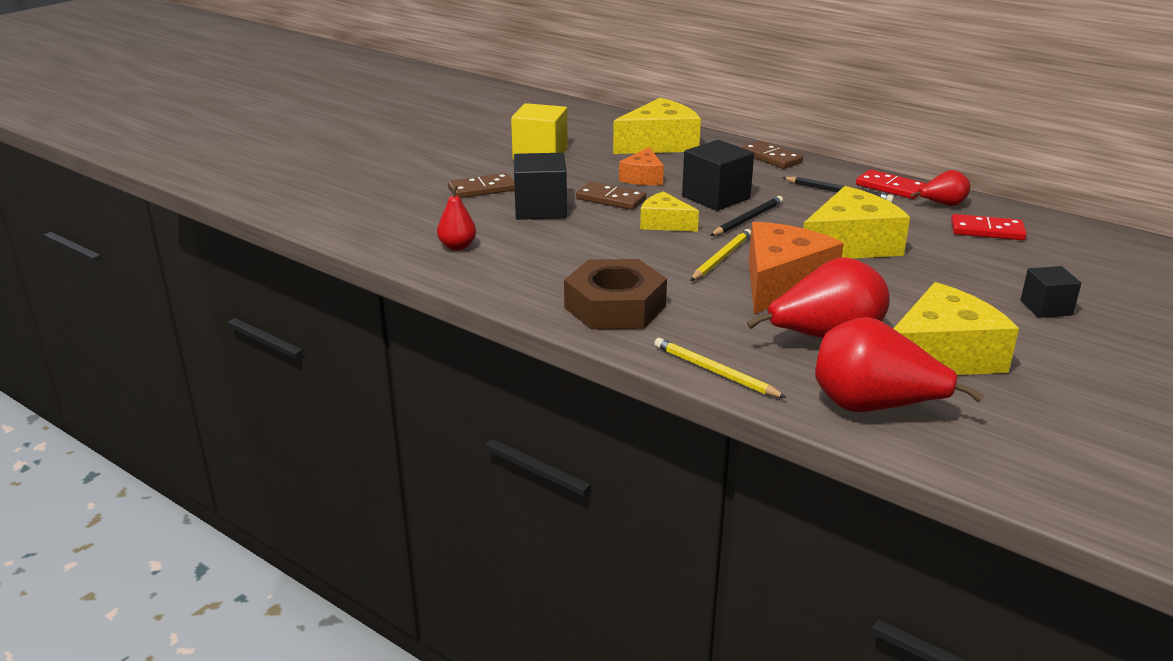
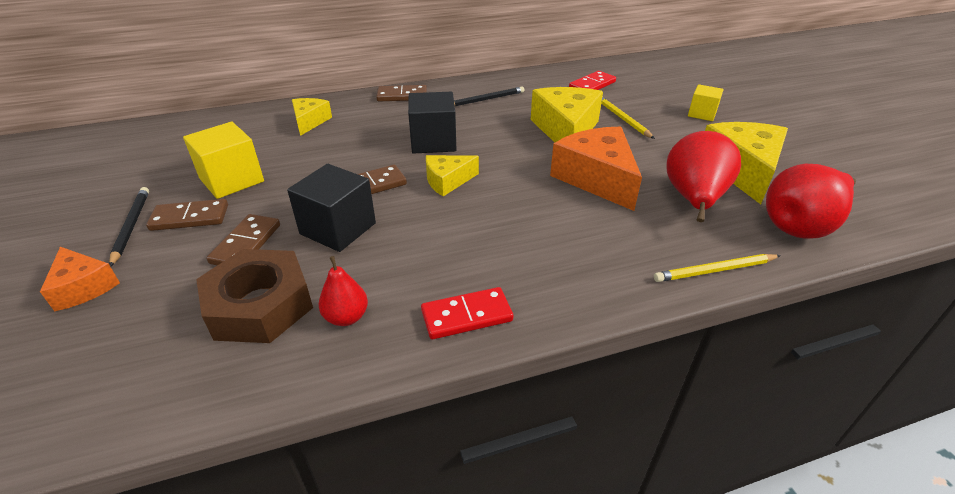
camera: 55 degrees left, 10 degrees up
(482, 162) = (190, 218): none -> brown domino
(615, 307) = (568, 272): brown nut -> brown nut (260, 305)
(643, 178) = (356, 154): orange cheese -> orange cheese (83, 287)
(659, 144) = (310, 122): yellow cheese -> yellow cheese, size x0.56
(721, 258) = (533, 184): yellow pencil -> yellow pencil (622, 119)
(747, 219) = (484, 146): black pencil -> black pencil (131, 226)
(890, 187) = (501, 83): red domino -> red domino (467, 316)
(942, 205) = (544, 80): red pear -> none
(1046, 308) = (702, 114): black cube -> yellow cube

